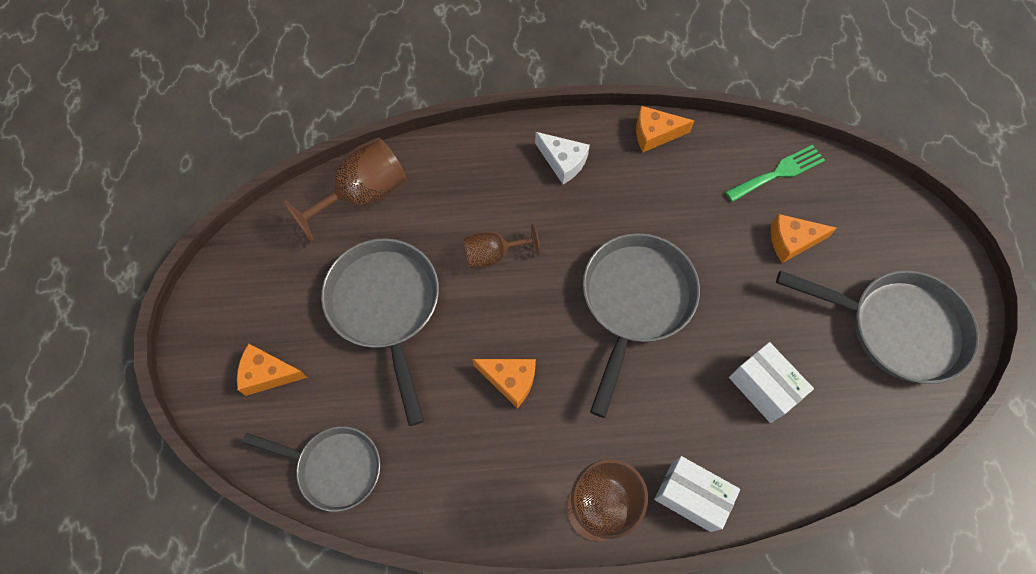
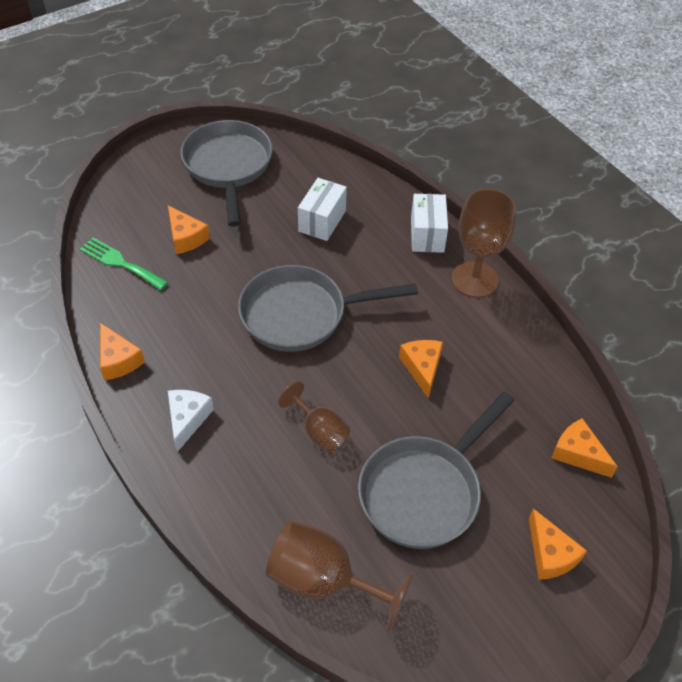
camera: 120 degrees left, 15 degrees down
(334, 467) = (578, 453): grey pan -> orange cheese

